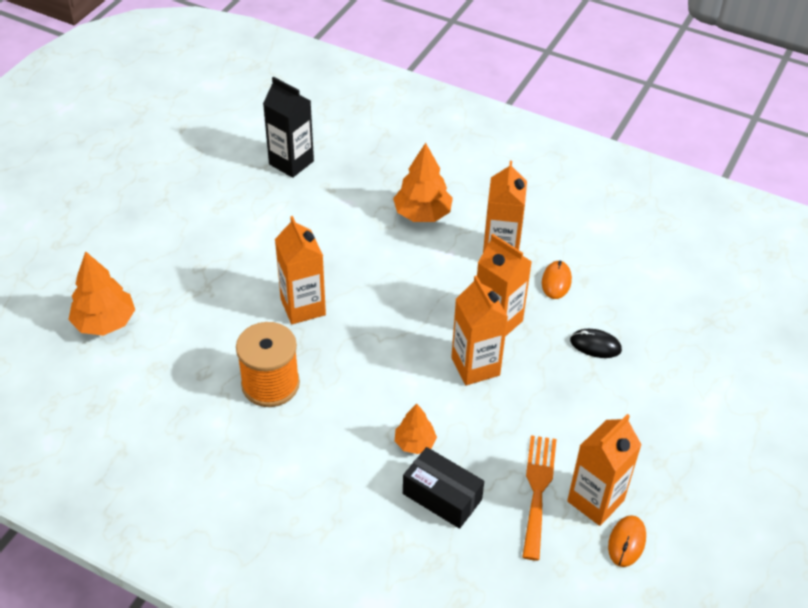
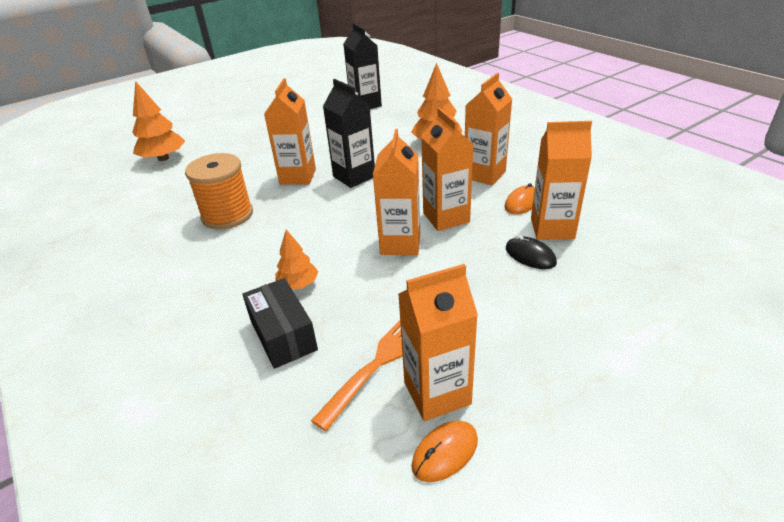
camera: 30 degrees right, 10 degrees down
(367, 290) = (354, 177): none -> black carton
(598, 307) = (552, 228): none -> orange carton

